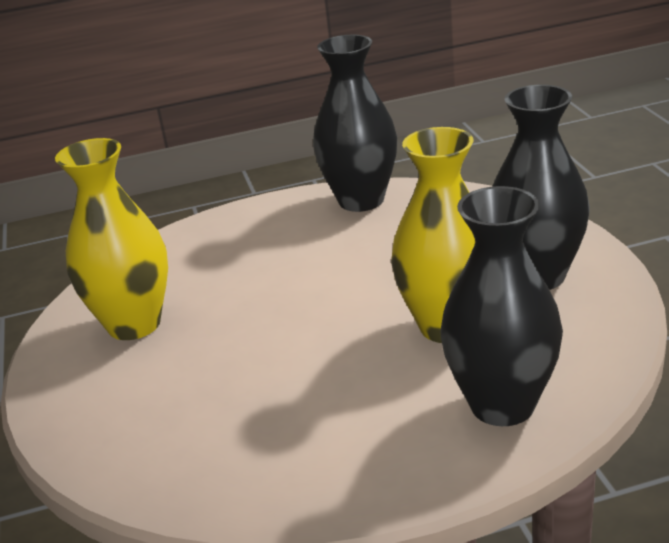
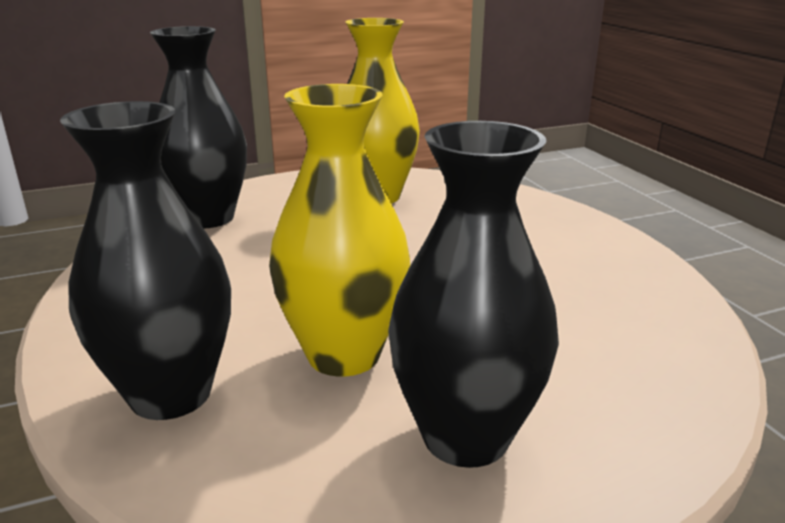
camera: 80 degrees right, 5 degrees down
(361, 200) = (645, 286): black vase -> black vase (208, 218)

